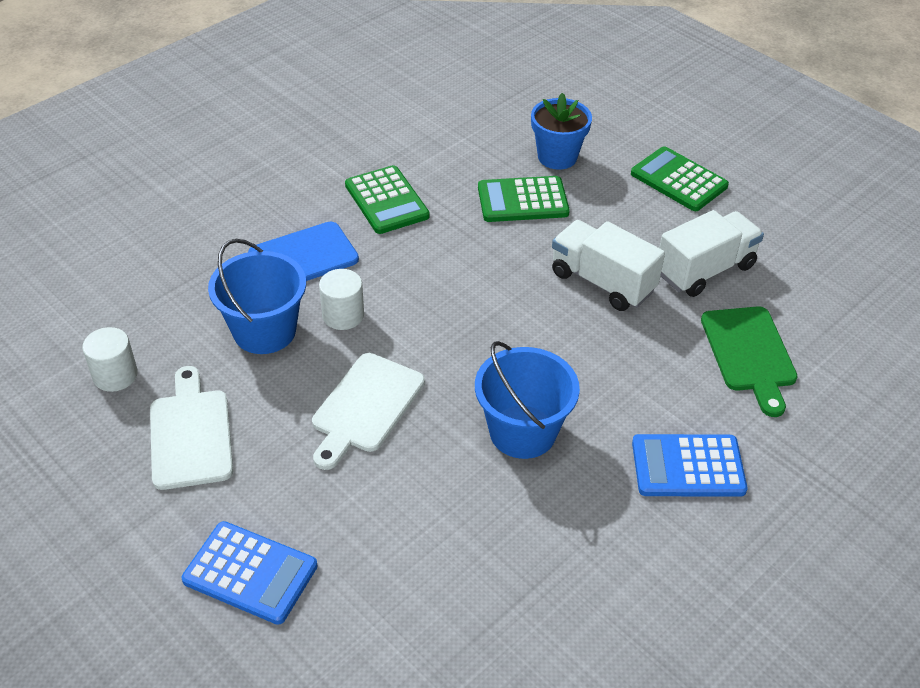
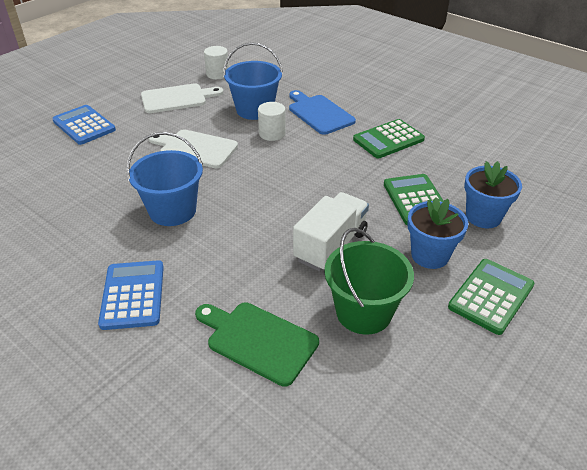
camera: 85 degrees right, 5 degrees down
(250, 573) = (84, 125): blue calculator -> blue calculator turned 120 degrees clockwise
(619, 208) = (430, 255): none -> blue flower pot
(704, 270) = (364, 312): white truck -> green bucket
(749, 354) = (258, 340): green cutting board -> green cutting board turned 45 degrees clockwise

